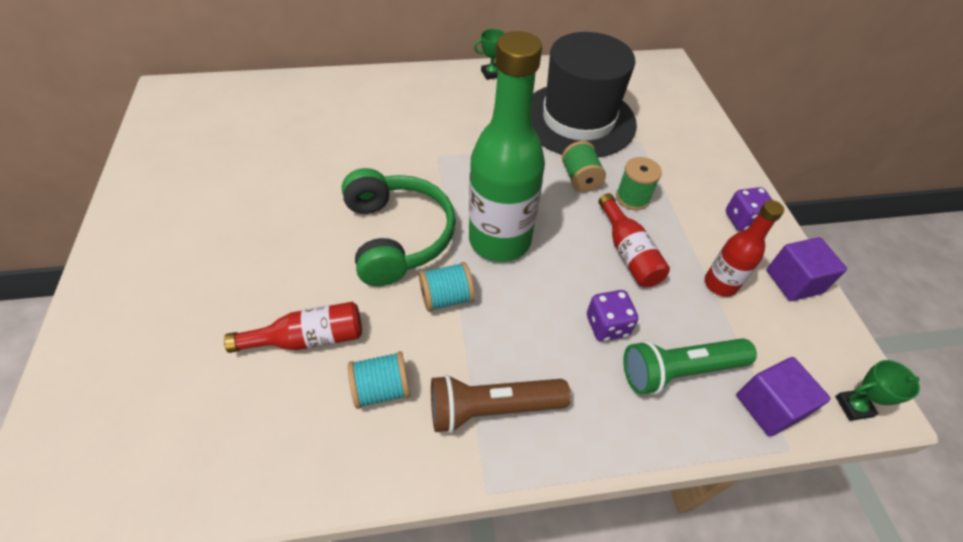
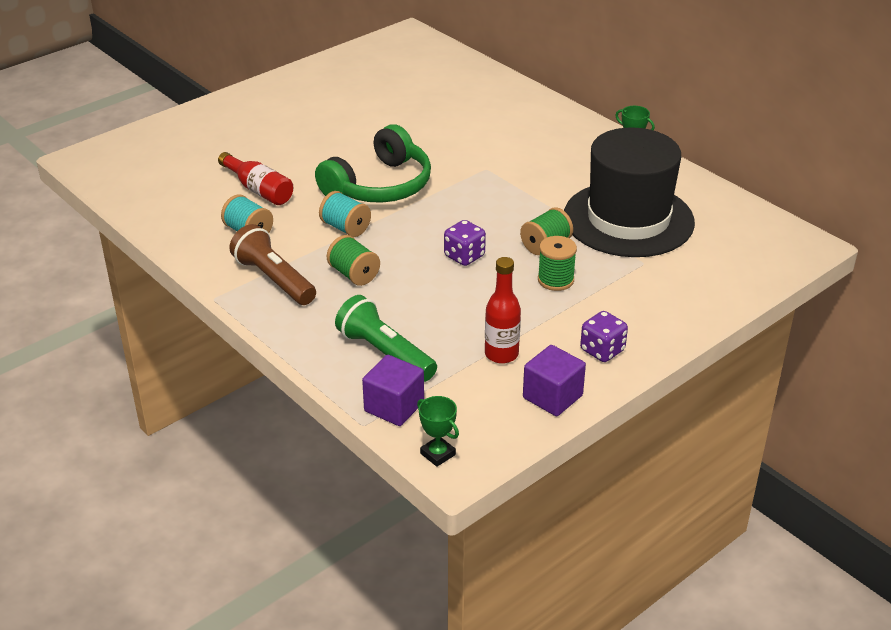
camera: 60 degrees right, 15 degrees down
(499, 240) = (426, 230): green bottle -> none
(532, 331) = (354, 274): none -> green spool
(607, 326) = (394, 307): purple dice -> purple dice (464, 256)
(628, 252) = (484, 296): red bottle -> none

